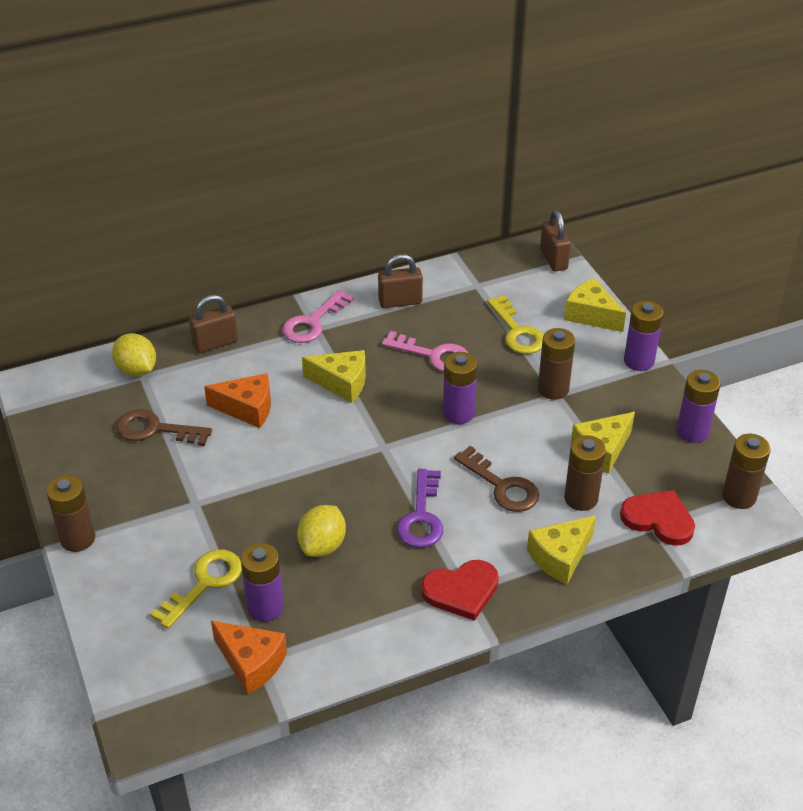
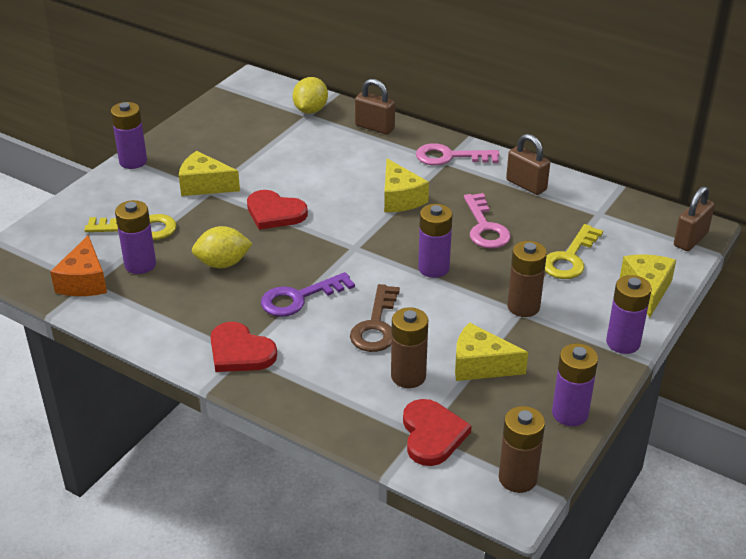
camera: 55 degrees right, 5 degrees down
(78, 539) = (133, 161): brown battery -> purple battery
(155, 430) = (262, 143): brown key -> none
(247, 408) = (324, 170): orange cheese -> none
(279, 473) = (274, 213): none -> red heart
(560, 557) = (328, 391): yellow cheese -> yellow cheese (205, 185)

